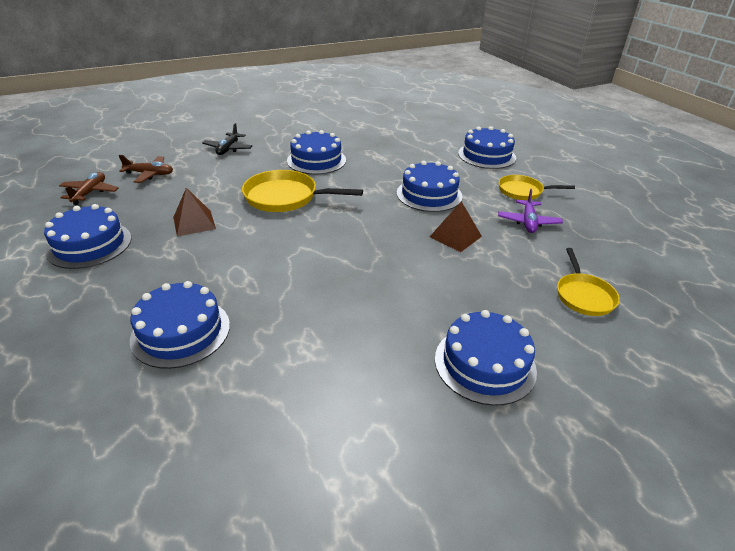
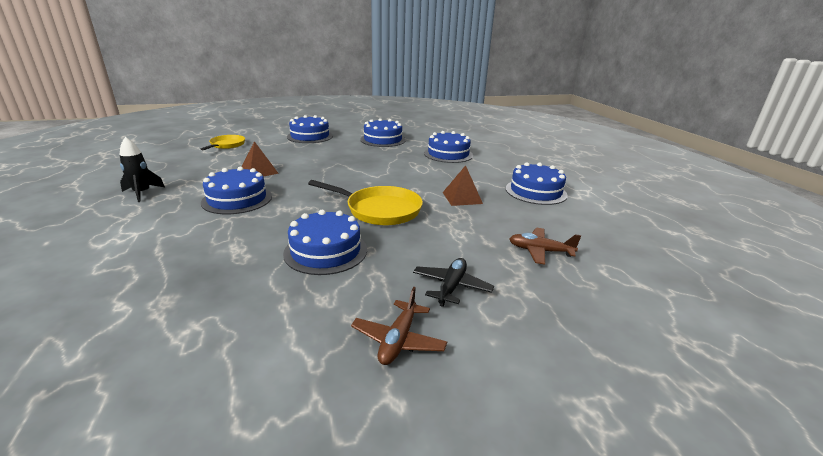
camera: 170 degrees left, 10 degrees down
(90, 193) = (586, 234): brown plane -> brown plane (398, 340)
(486, 155) = (91, 235): blue cake -> blue cake (383, 140)
(523, 191) = (142, 193): yellow pan -> black rocket
(528, 222) = (188, 173): purple plane -> none

